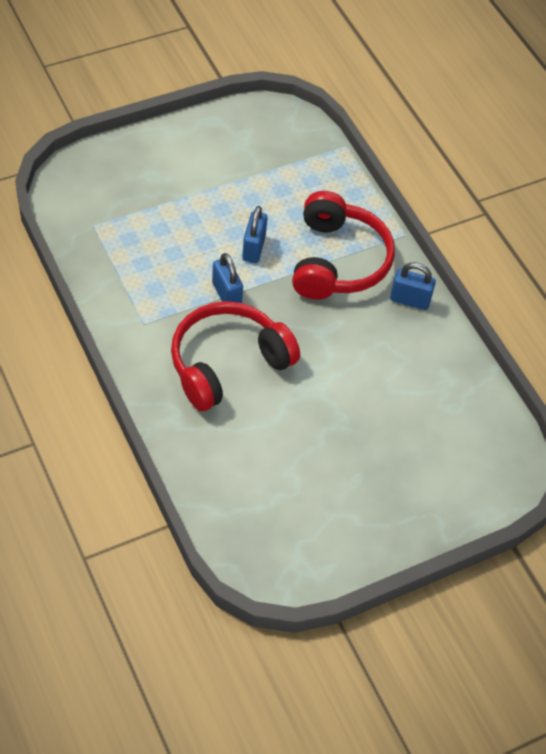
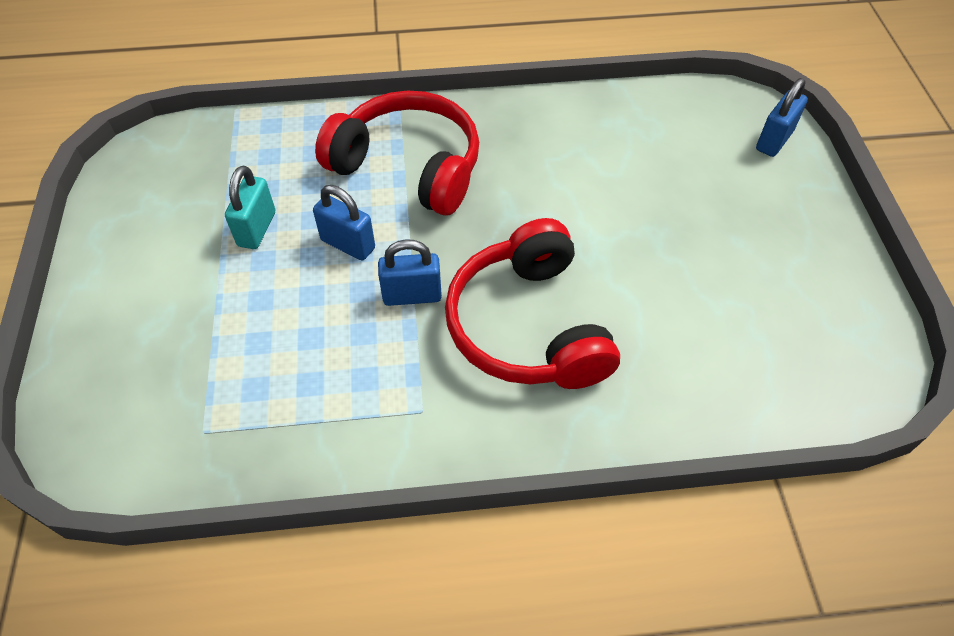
camera: 65 degrees left, 0 degrees up
(245, 197) = (256, 229): none -> turquoise padlock
(410, 300) = (495, 121): blue padlock -> blue padlock (774, 140)

